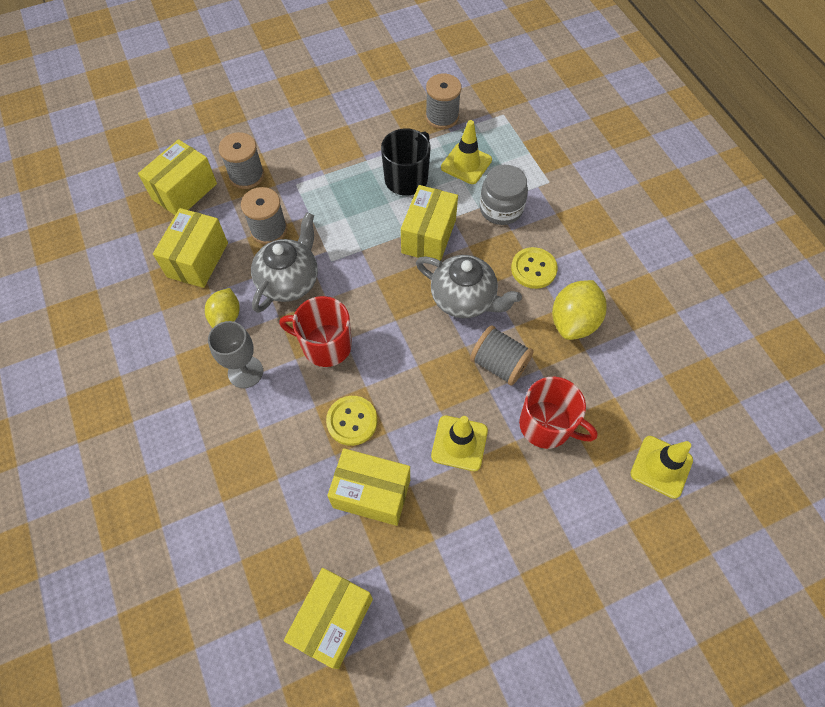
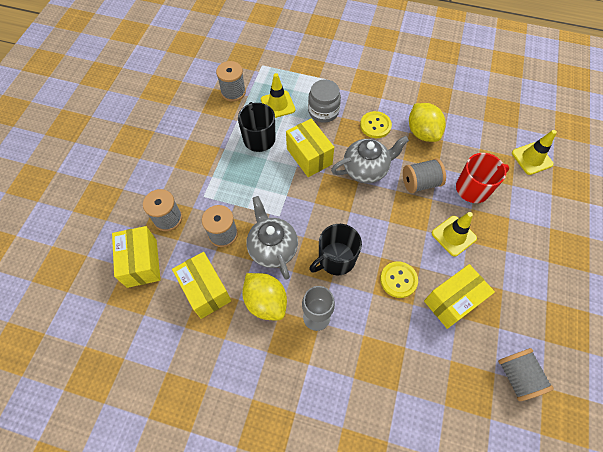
camera: 50 degrees left, 0 degrees up
(226, 317) = (266, 302): yellow lemon -> yellow lemon, size x1.53
(325, 345) = (336, 259): red mug -> black mug
(333, 620) = (517, 376): yellow box -> grey spool

